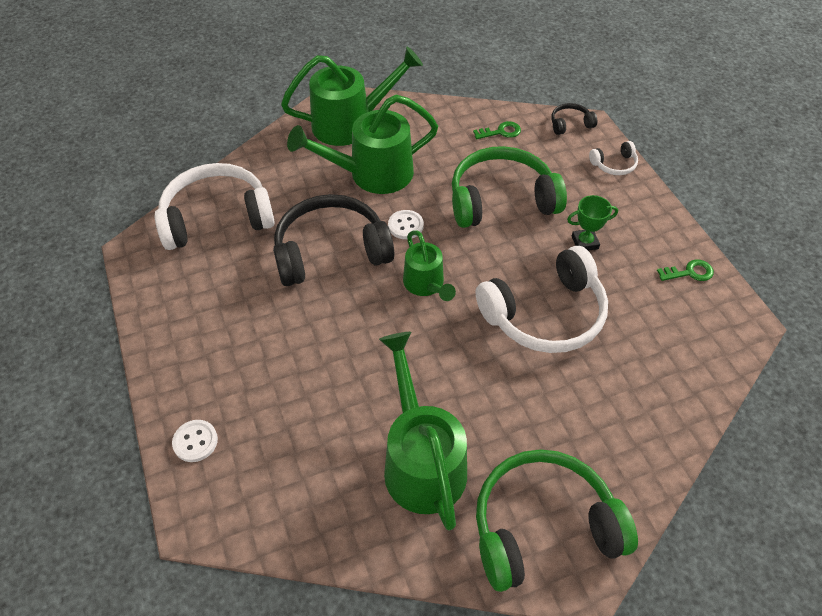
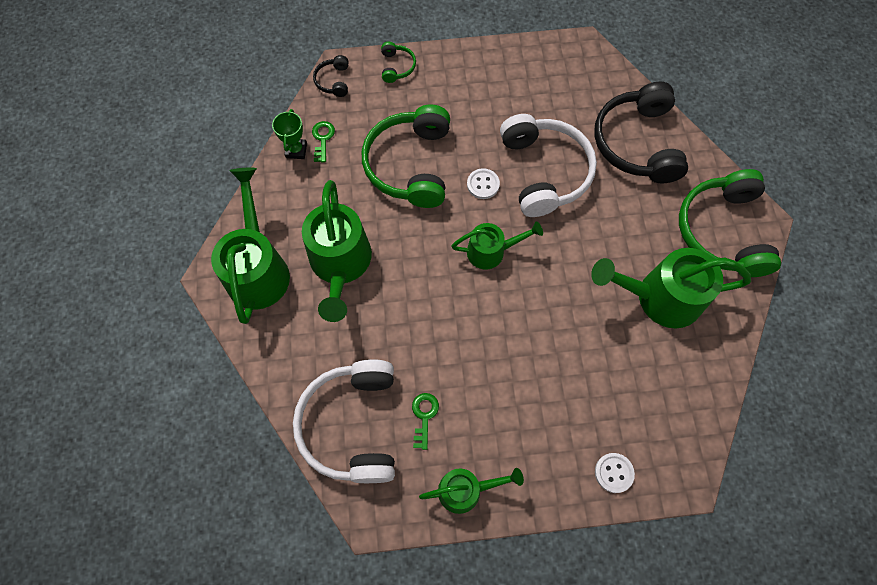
camera: 75 degrees left, 15 degrees up
(165, 313) = (466, 490): none -> green watering can
(331, 251) = (430, 322): black headphones -> black headphones (636, 143)
(405, 226) = (418, 251): white button -> white button (483, 184)
(584, 242) = (478, 119): green trophy -> green trophy (296, 150)
(614, 165) = (397, 67): white headphones -> green headphones
(689, 272) = (528, 61): green key -> green key (424, 416)

